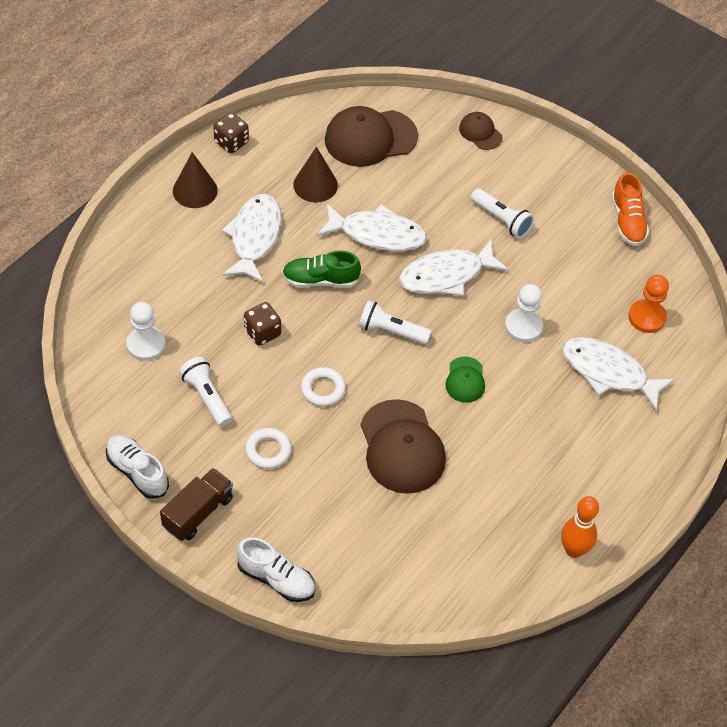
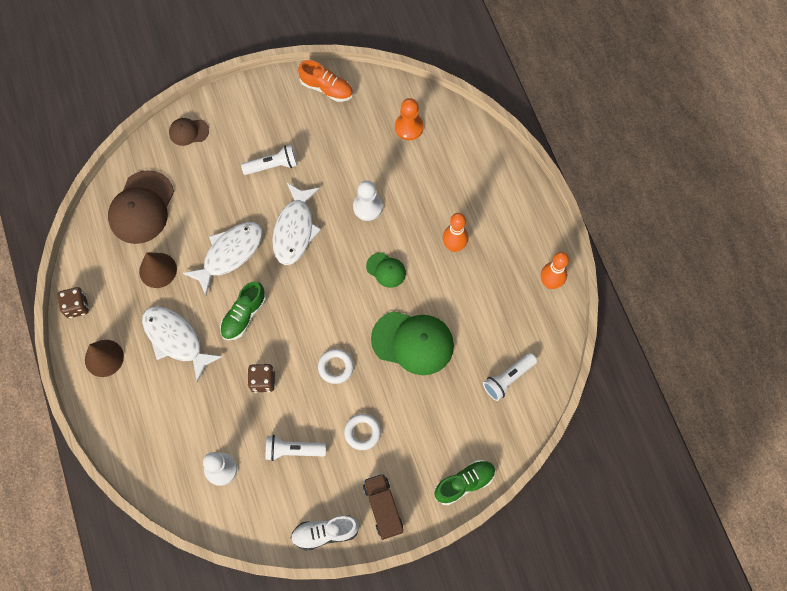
camera: 55 degrees left, 15 degrees up
(276, 579) = (464, 483): white shoe -> green shoe
(391, 331) = (317, 294): white flashlight -> white flashlight (508, 379)
(402, 447) = (413, 342): brown cap -> green cap
(543, 430) = (454, 246): none -> orange bowling pin
(608, 372) = (435, 178): white fish -> none

